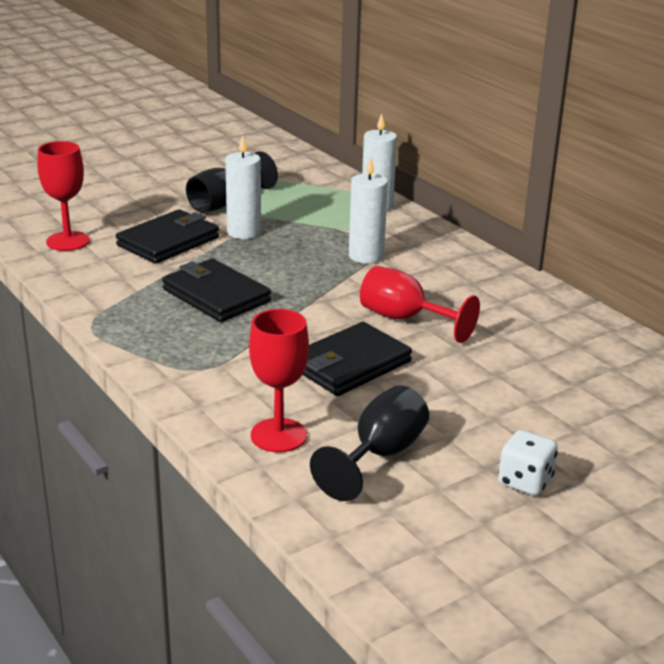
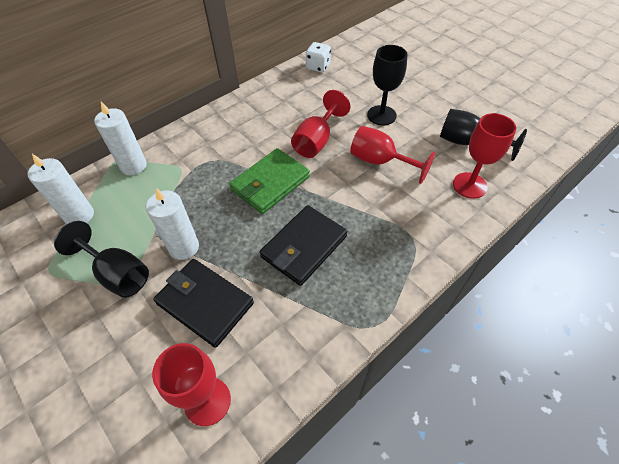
camera: 95 degrees left, 25 degrees up
(326, 281) = (270, 183): none -> green wallet
(350, 364) = (380, 161): black wallet -> red goblet
(366, 256) = (226, 165): white candle -> white candle (79, 215)
(462, 381) = (381, 115): none -> black goblet
(525, 482) = (463, 94): white dice -> white dice (318, 67)

